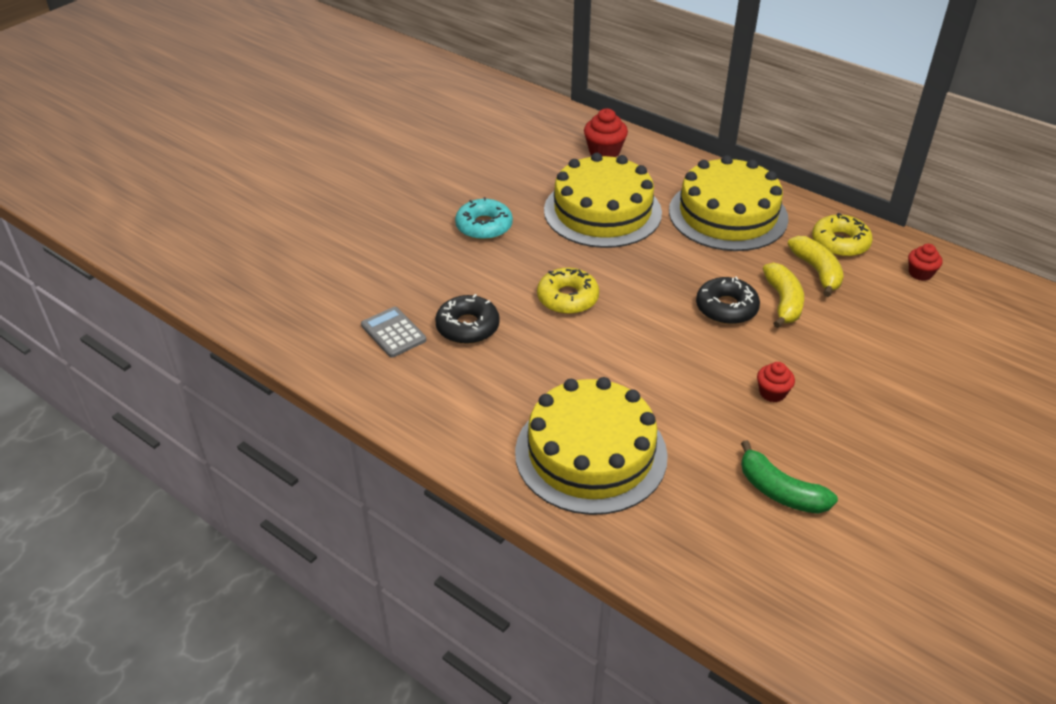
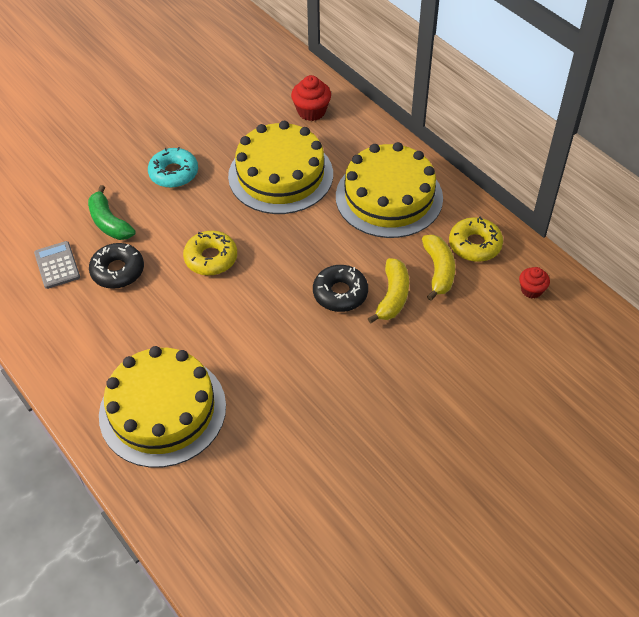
camera: 15 degrees right, 10 degrees up
(772, 393) = (338, 384): red cupcake -> none
(780, 491) = (298, 478): green banana -> green banana (109, 222)

